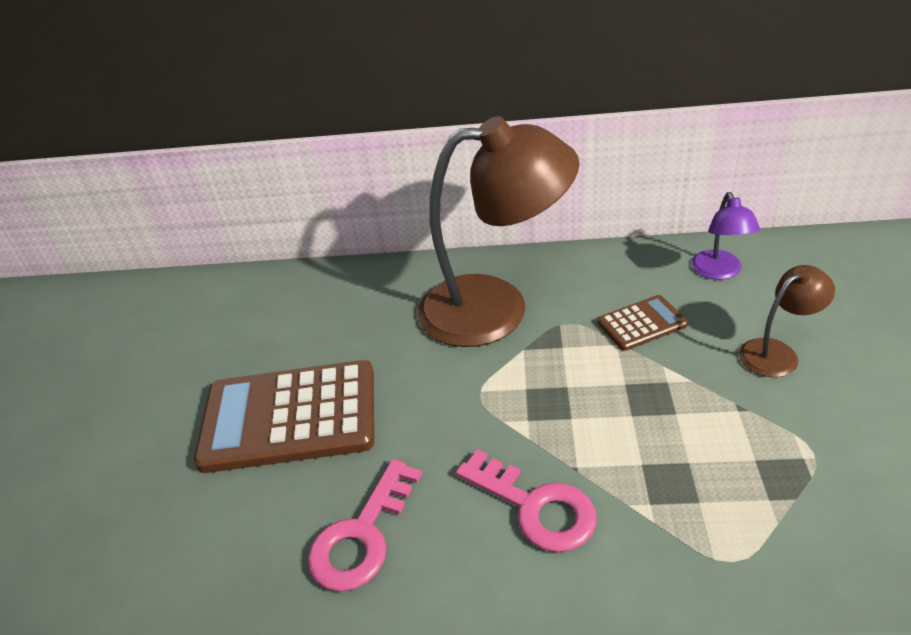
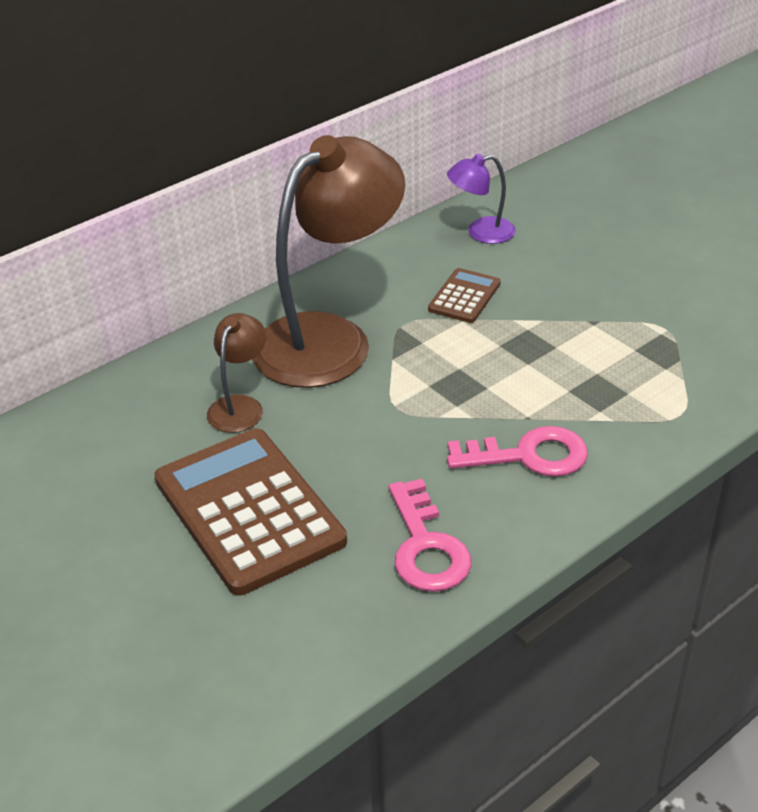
camera: 45 degrees left, 0 degrees up
(289, 417) = (248, 511): brown calculator -> brown calculator turned 105 degrees clockwise
(719, 272) = (481, 232): purple lamp -> purple lamp turned 120 degrees clockwise
(777, 352) = (580, 274): brown lamp -> brown lamp (240, 406)

